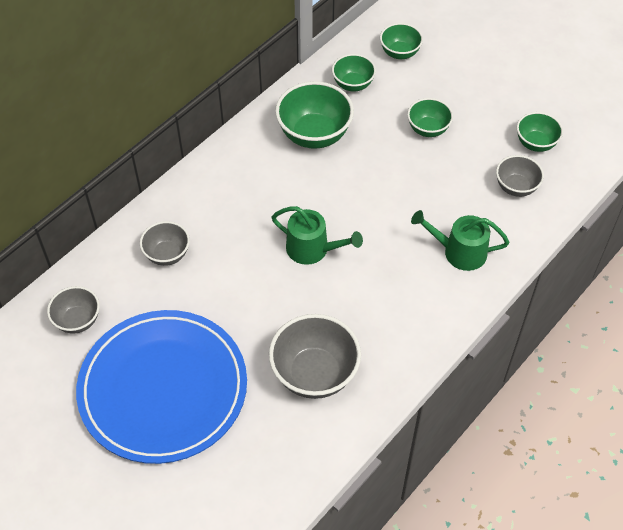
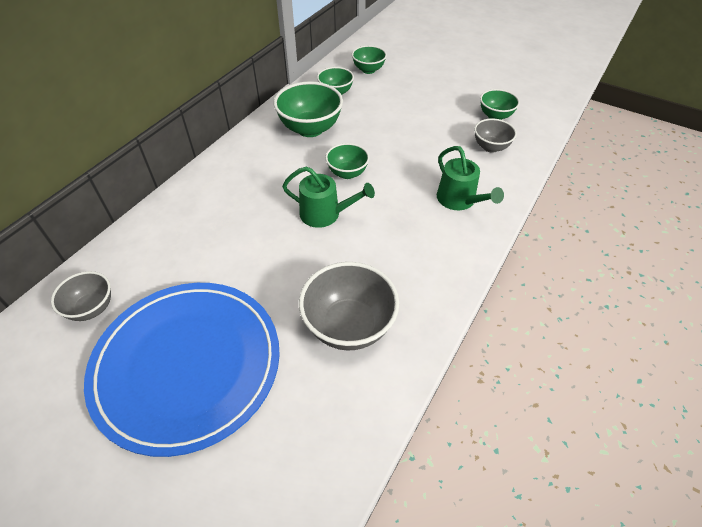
camera: 10 degrees left, 5 degrees down
(167, 254) = (185, 235): grey bowl -> none
(428, 129) = (405, 115): green bowl -> green bowl (347, 173)
(459, 252) = (459, 200): green watering can -> green watering can turned 120 degrees counterclockwise

